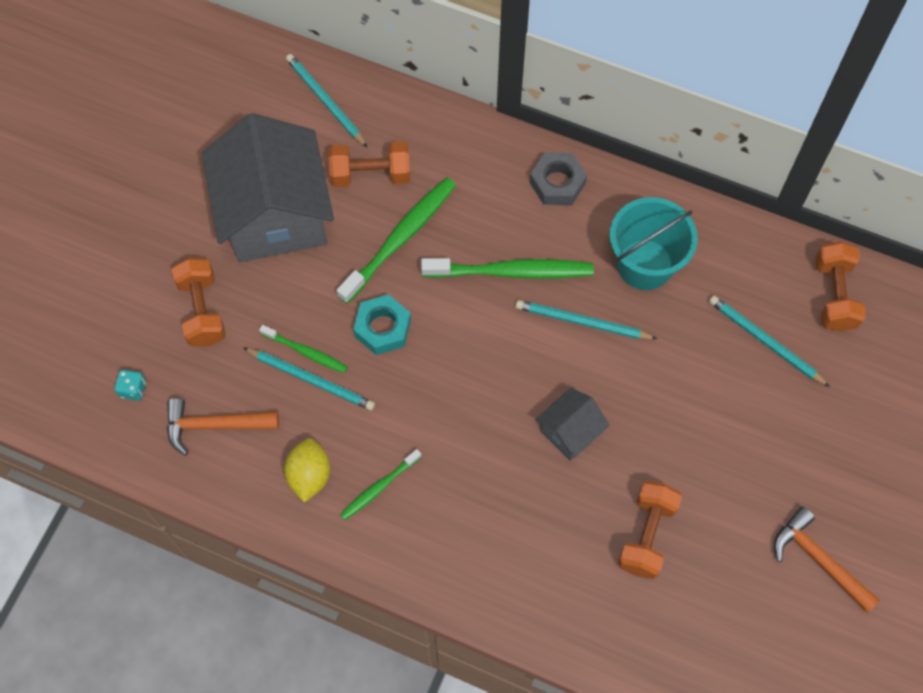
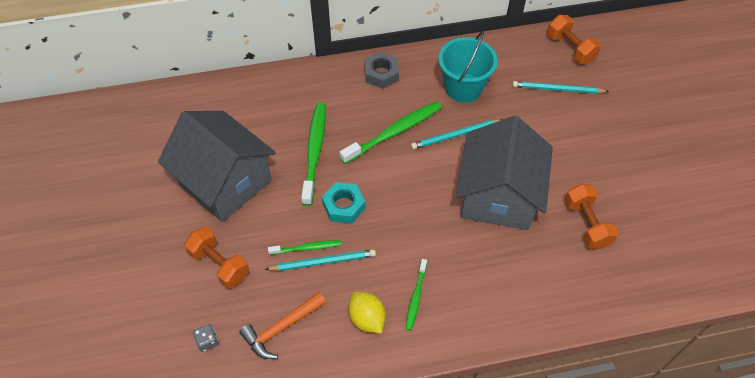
camera: 35 degrees left, 10 degrees down
(133, 389) = (207, 341): turquoise dice -> grey dice
(325, 101) = (209, 104): turquoise pencil -> none
(371, 174) = (268, 127): orange dumbbell -> none
(570, 431) = (498, 196): grey house -> grey house, size x2.20
(818, 560) = (680, 179): orange hammer -> none

